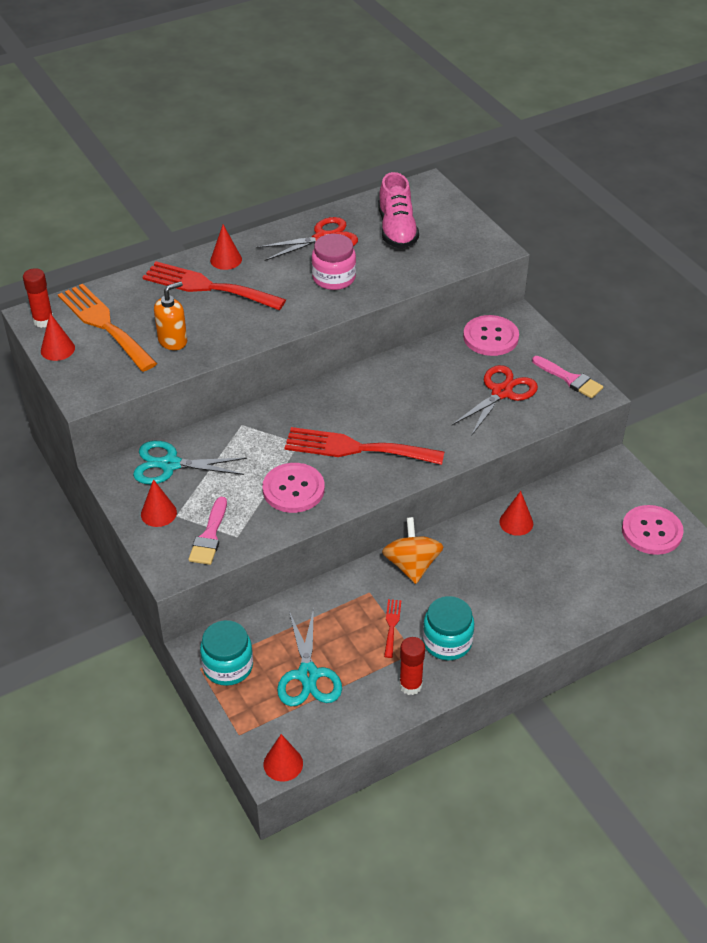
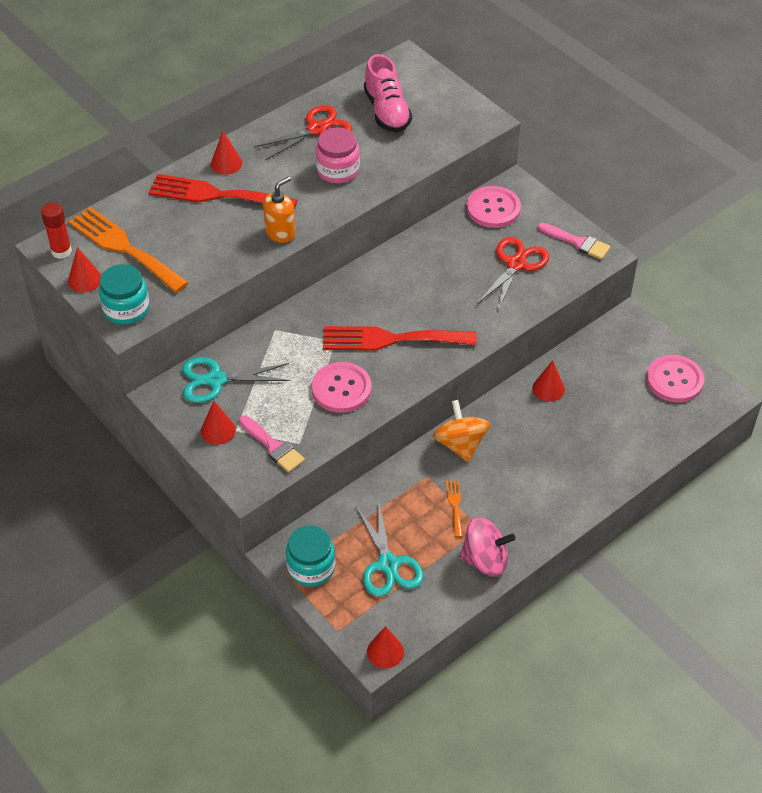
camera: 10 degrees left, 5 degrees up
(173, 341) = (197, 256): orange soap dispenser -> orange soap dispenser (280, 233)
(209, 536) = (273, 446): pink brush -> pink brush turned 45 degrees counterclockwise
(392, 625) = (455, 505): red fork -> orange fork
(410, 685) = (485, 560): red glue stick -> pink spinning top
(447, 642) = (509, 514): turquoise jar -> turquoise jar (126, 309)

